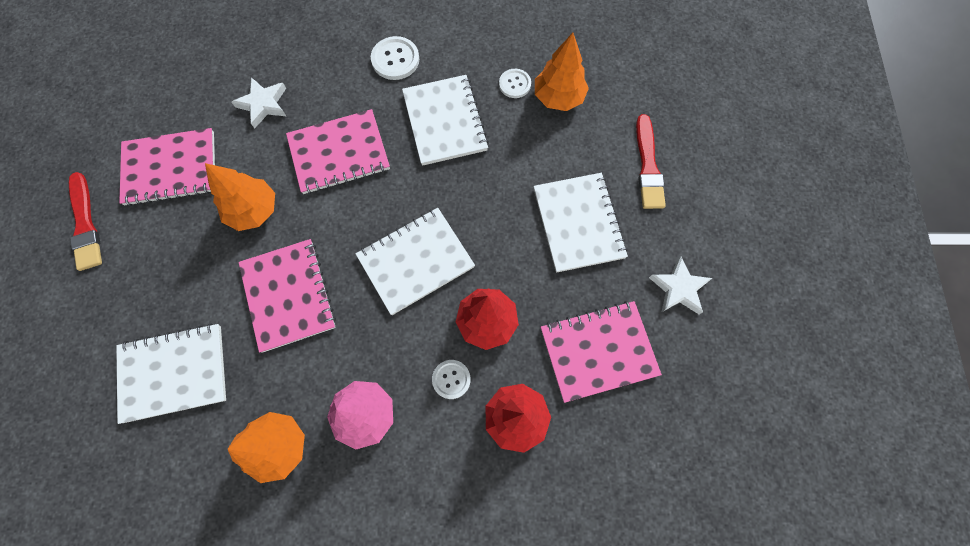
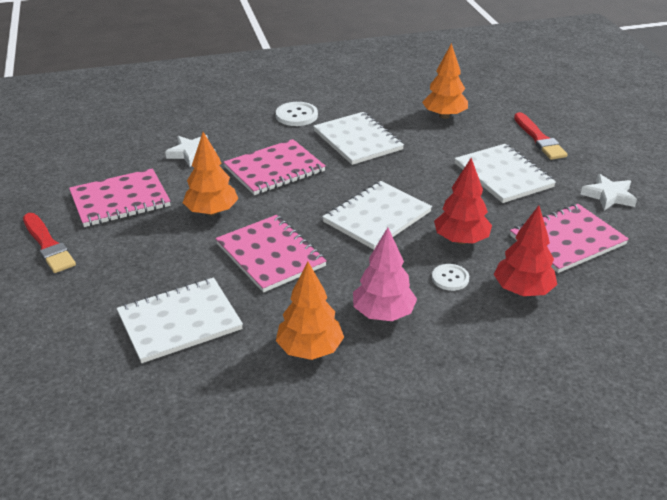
camera: 15 degrees left, 35 degrees down
(514, 84) = (404, 114): white button -> none

